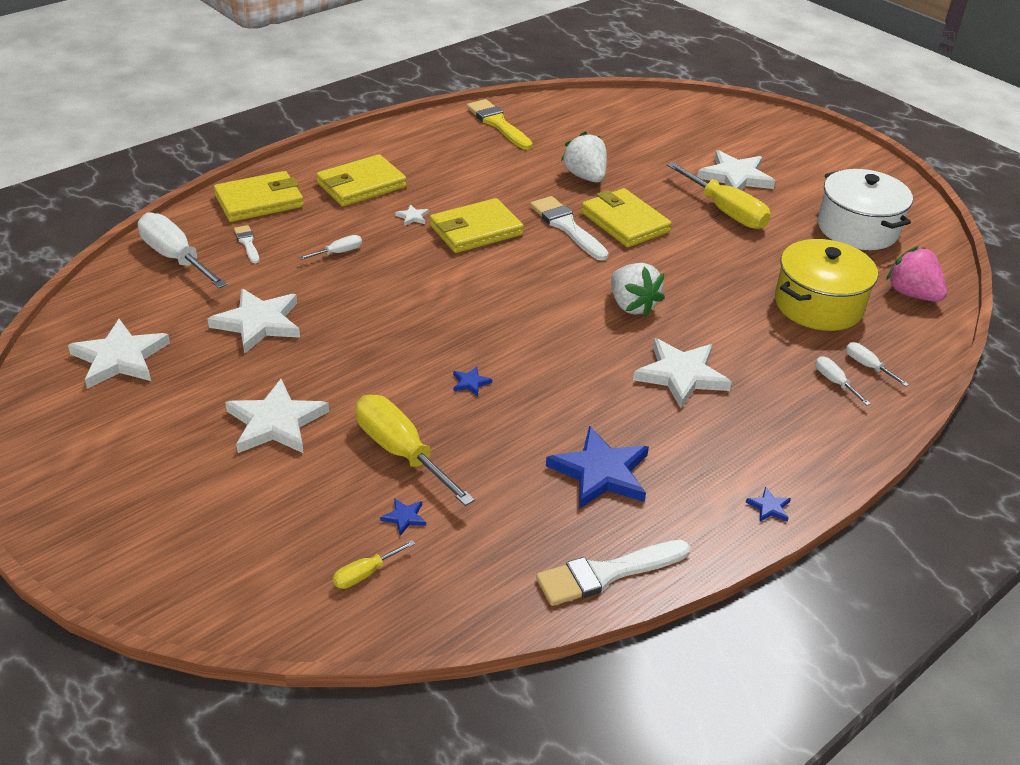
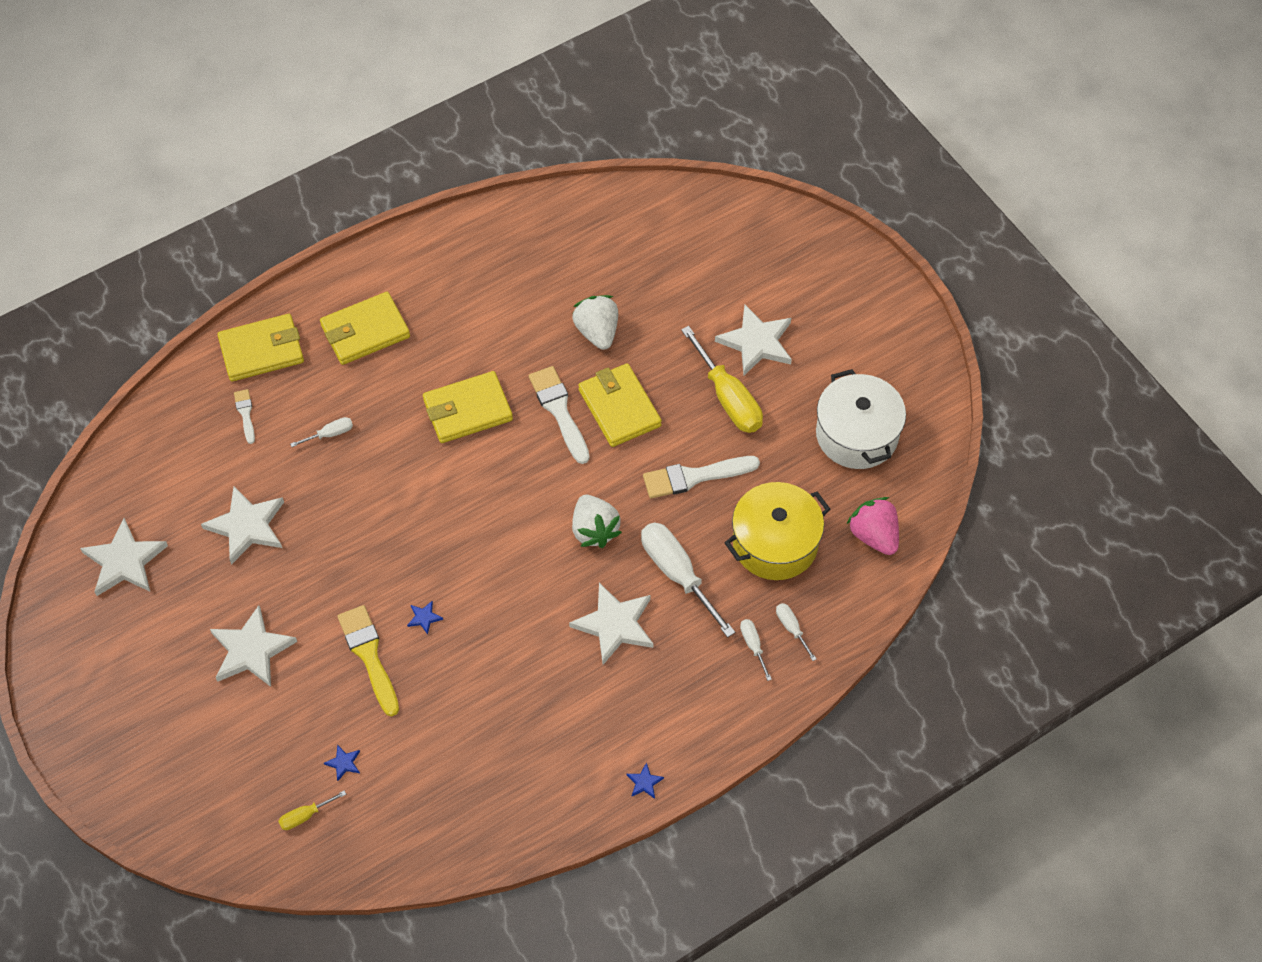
camera: 10 degrees right, 20 degrees up
(175, 257) = (177, 430): white screwdriver -> white screwdriver (677, 573)
(401, 452) = (351, 693): yellow screwdriver -> none
(412, 217) = (409, 385): white star -> none
(498, 124) = (524, 234): yellow brush -> yellow brush (369, 655)
(601, 472) = (514, 731): blue star -> none
(606, 573) = (492, 835): white brush -> white brush (694, 477)

